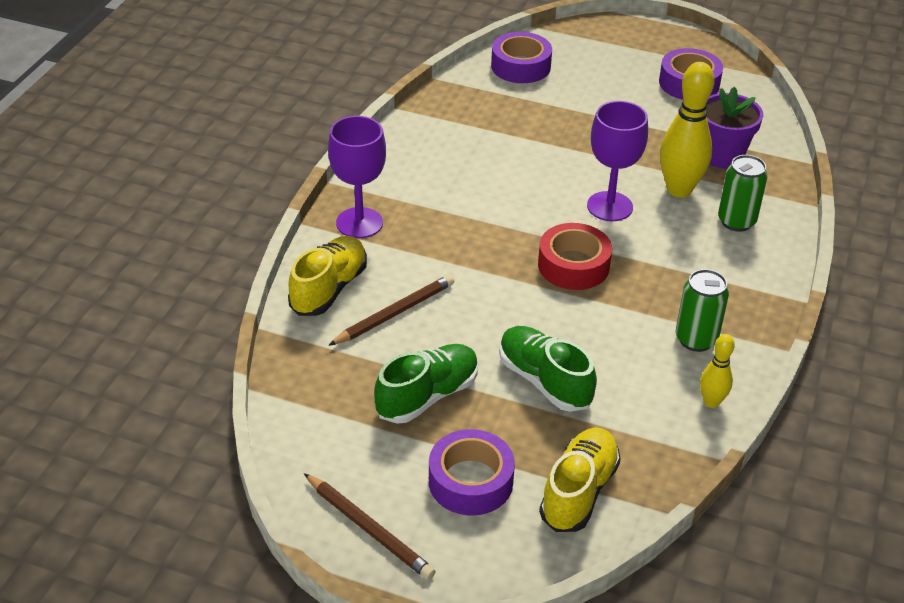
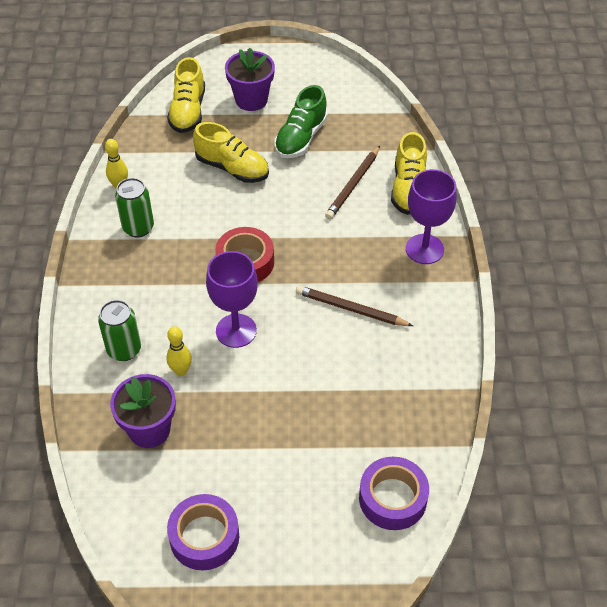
camera: 160 degrees right, 10 degrees up
(369, 529) = (293, 64): brown pencil -> brown pencil (350, 309)
(470, 481) = (251, 100): purple tape -> purple flower pot
(544, 381) = (232, 168): green shoe -> yellow shoe
(679, 189) = (181, 371): yellow bowling pin -> yellow bowling pin, size x0.53

